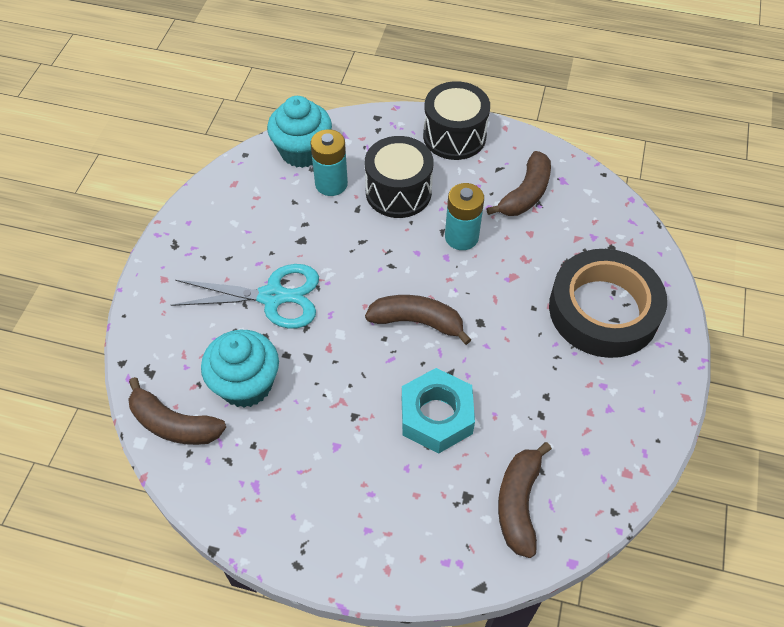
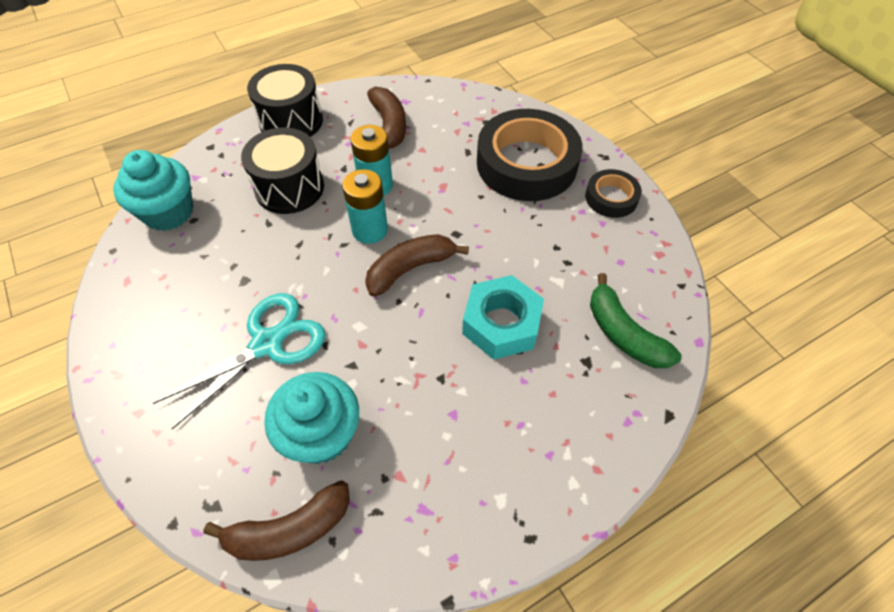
camera: 45 degrees left, 0 degrees up
(331, 184) = (223, 220): turquoise battery -> turquoise battery (370, 230)
(518, 503) = (623, 334): brown banana -> green banana
(643, 395) = (611, 198): none -> black tape

